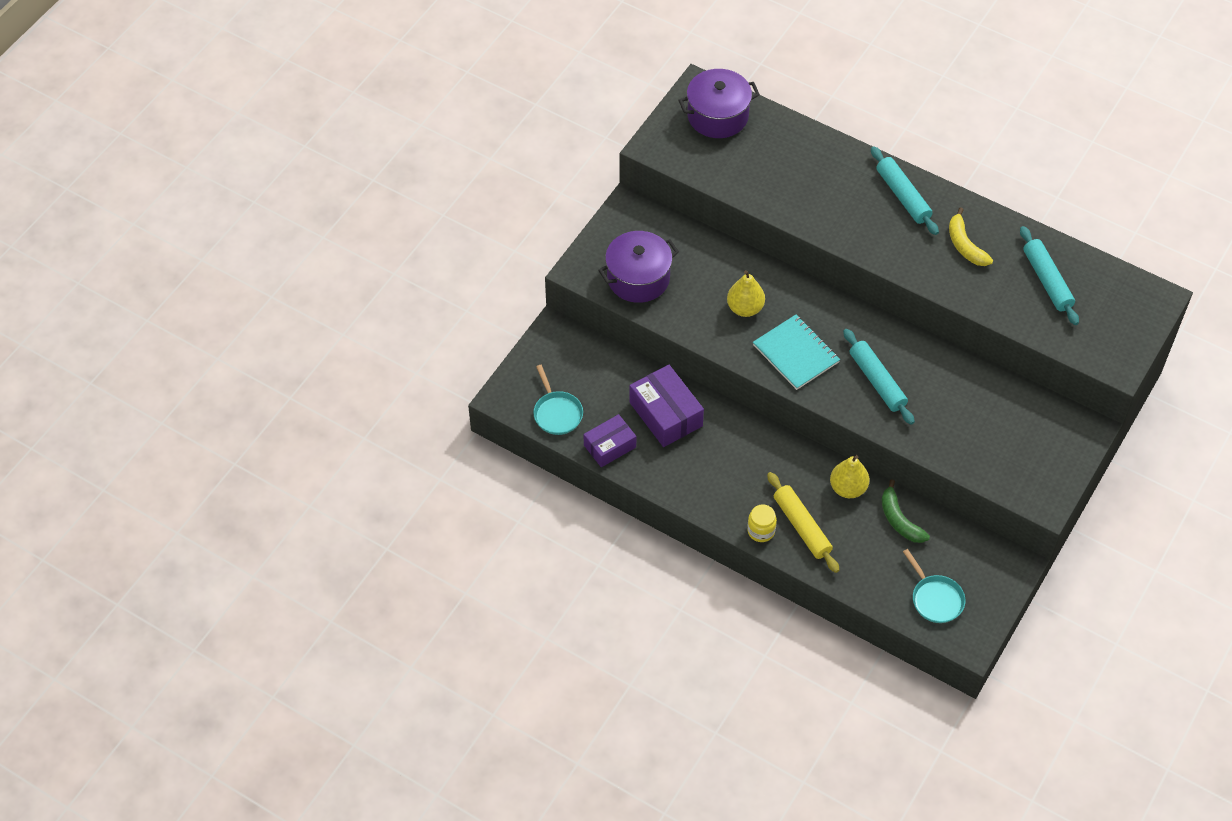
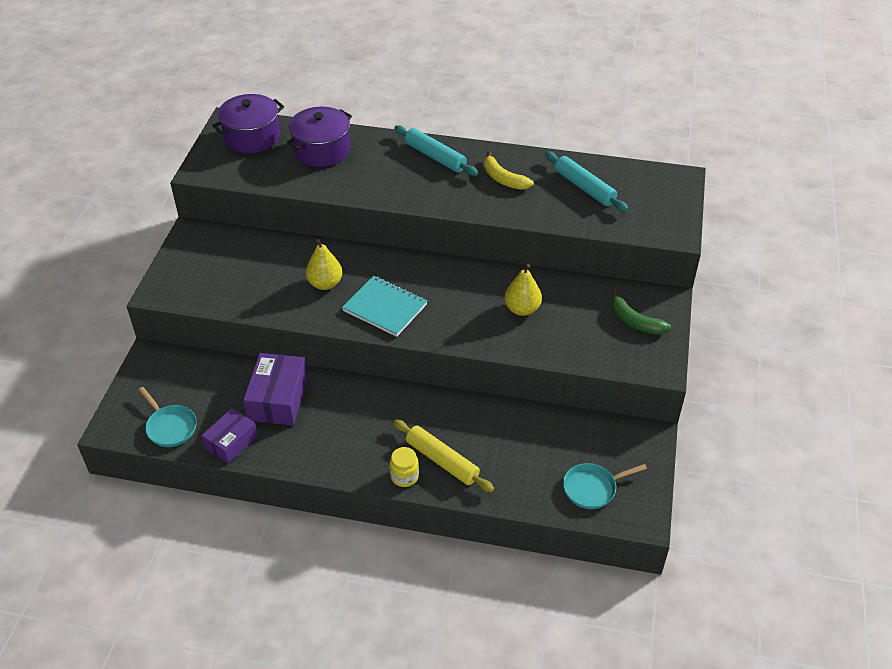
camera: 20 degrees left, 10 degrees down
(638, 278) = (217, 284): purple pot -> purple pot (322, 150)
(666, 414) = (278, 398): purple box -> purple box turned 60 degrees clockwise
(848, 488) = (472, 414): yellow pear -> yellow pear (522, 309)
(877, 381) = (467, 310): turquoise rolling pin -> none
(899, 520) = (530, 428): green banana -> green banana (635, 321)
(935, 598) = (592, 488): turquoise pan -> turquoise pan turned 120 degrees clockwise

